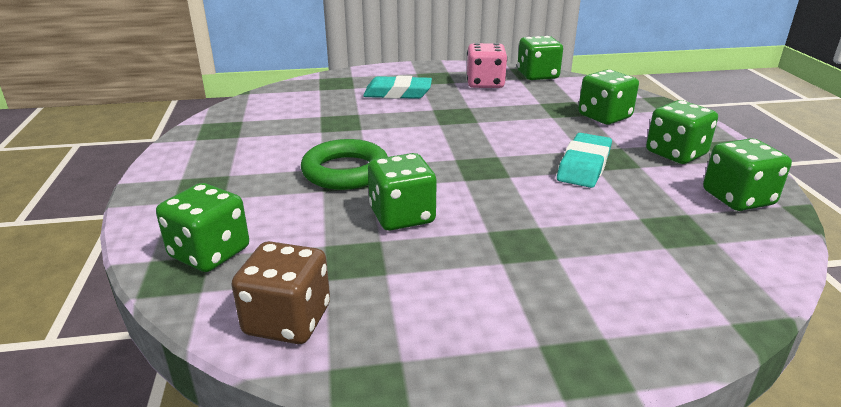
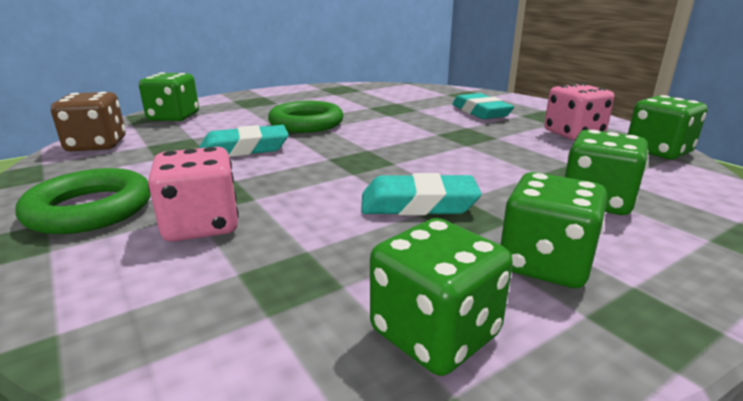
camera: 65 degrees right, 5 degrees down
(402, 216) = (244, 149): green dice -> turquoise eraser
(522, 316) = (90, 209): none -> green ring
(584, 255) = (201, 225): none -> pink dice

